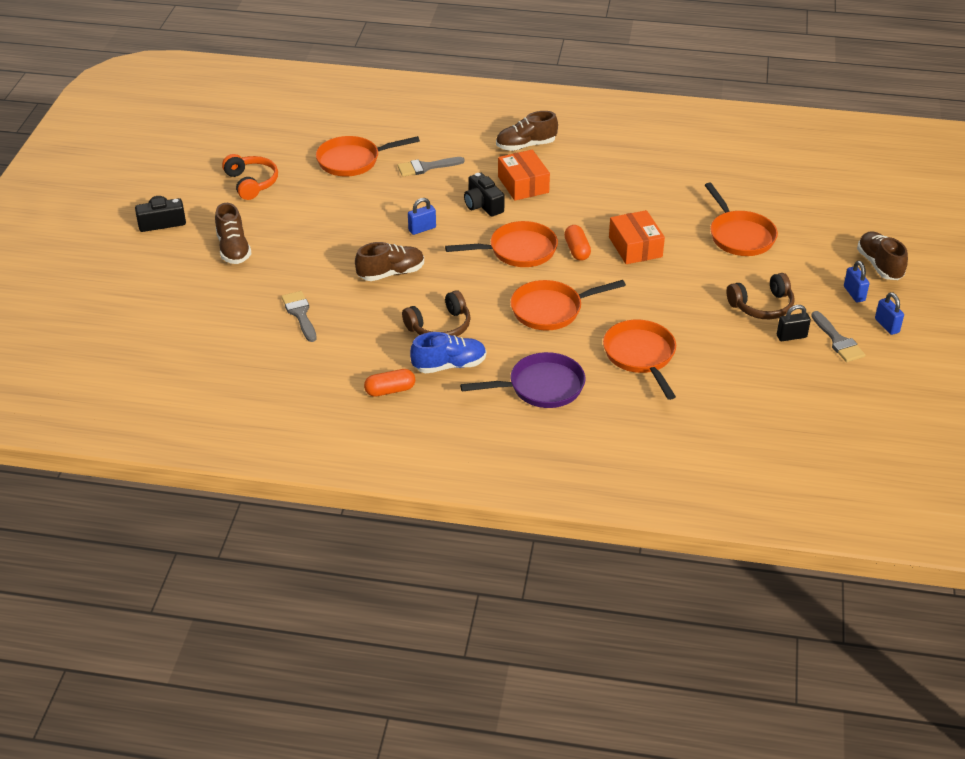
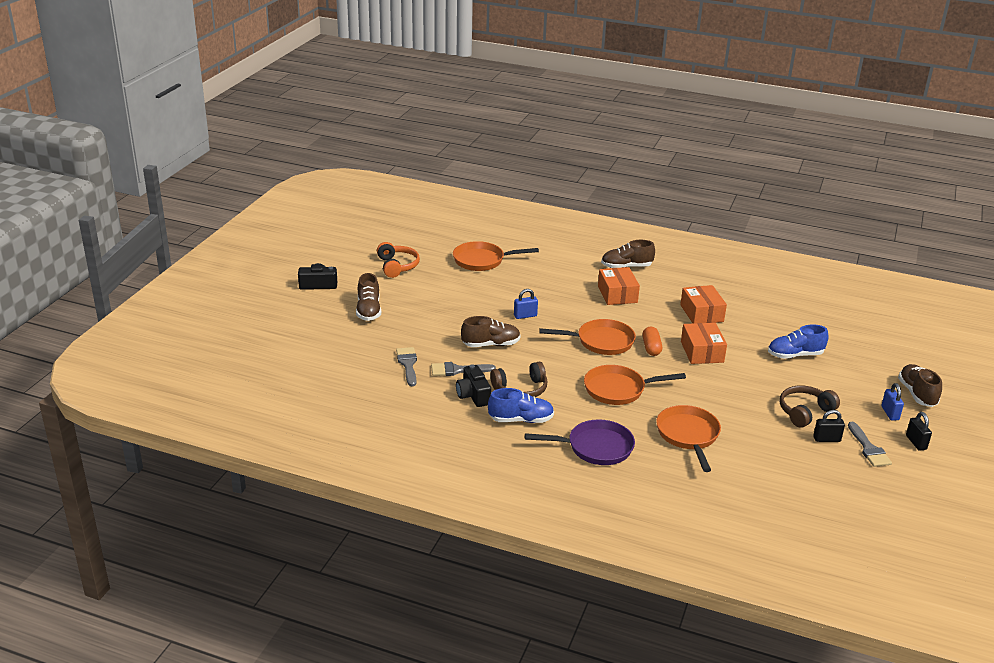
camera: 10 degrees right, 10 degrees down
(390, 390) = (466, 432): orange capsule -> none
(426, 167) = (540, 272): grey brush -> grey brush (457, 370)
(483, 205) = (580, 305): black camera -> black camera (473, 395)
(625, 196) = (701, 313): none -> orange box
(739, 236) = (795, 355): orange pan -> blue shoe
(762, 306) = (804, 412): brown headphones -> brown headphones turned 150 degrees clockwise
(886, 326) = (916, 442): blue padlock -> black padlock

